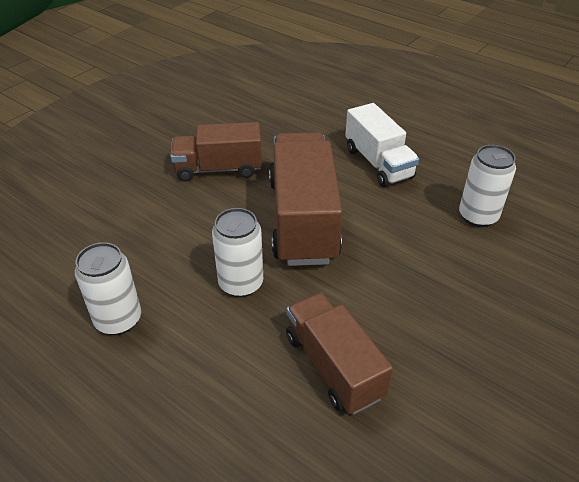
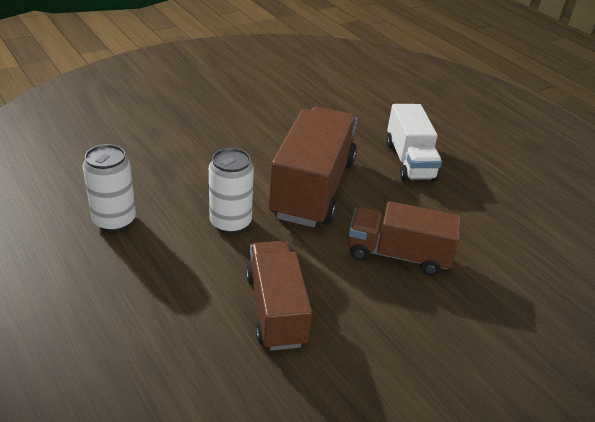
camera: 15 degrees right, 5 degrees down
(218, 169) = (260, 130): brown truck -> brown truck (397, 255)
(478, 216) = (482, 229): white can -> none

